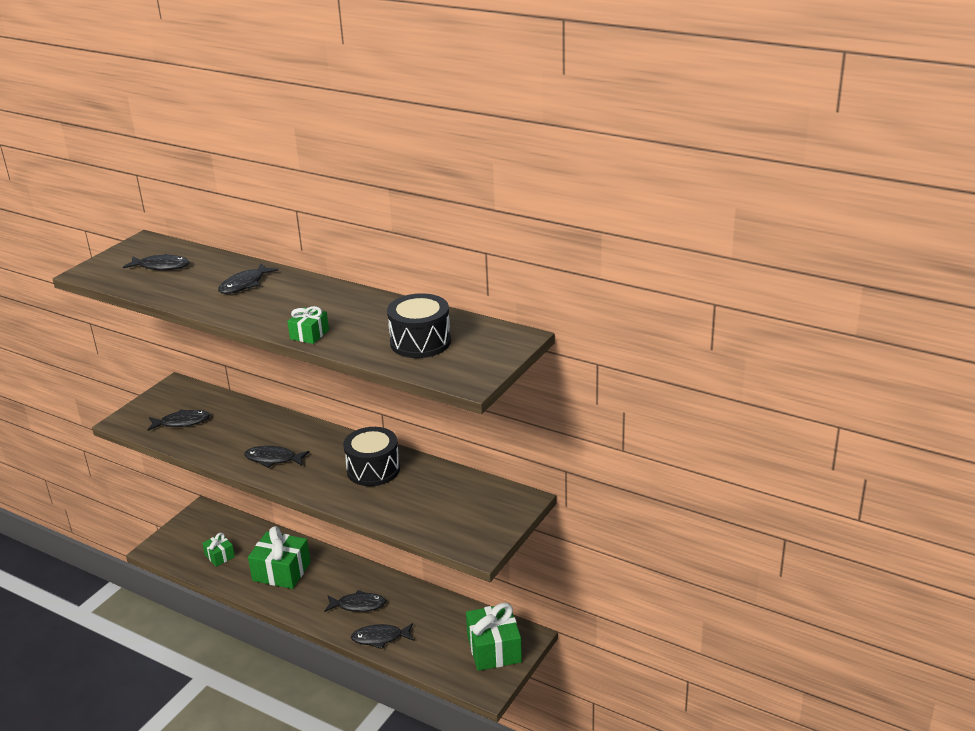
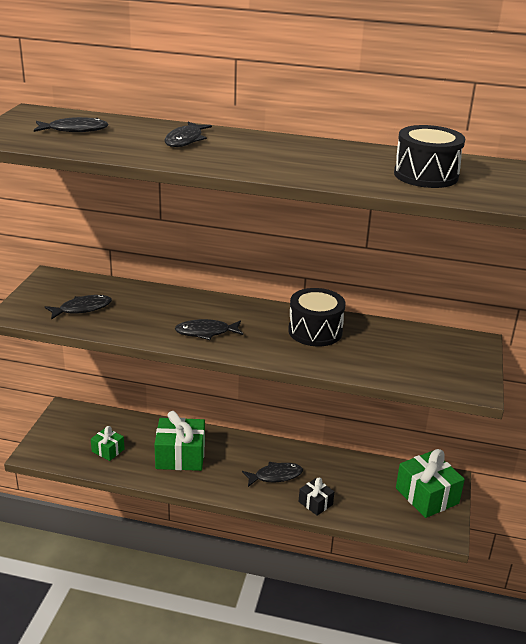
camera: 20 degrees left, 0 degrees up
(309, 334) = (304, 175): green gift -> none
(380, 638) = (315, 503): black fish -> black gift

